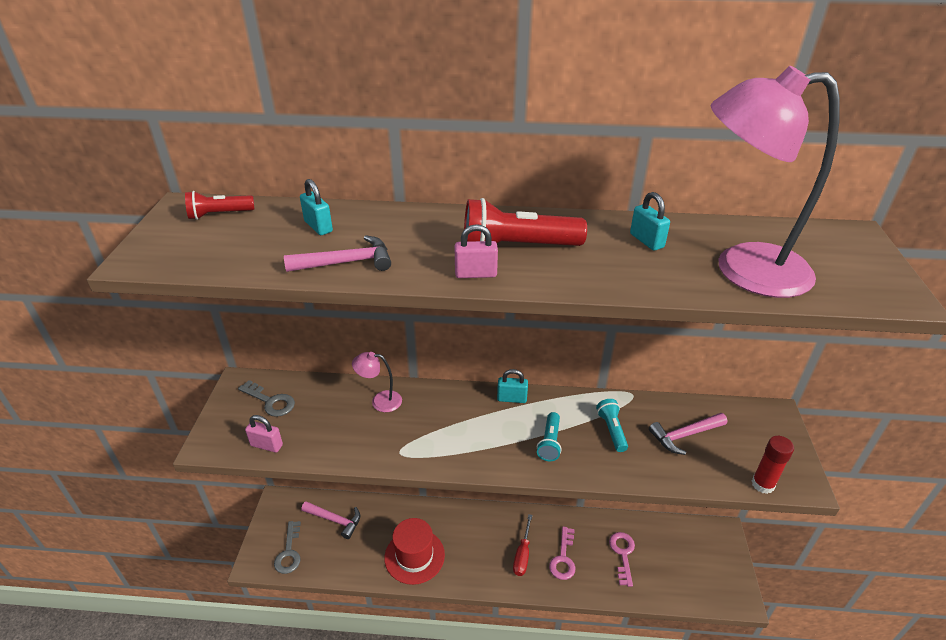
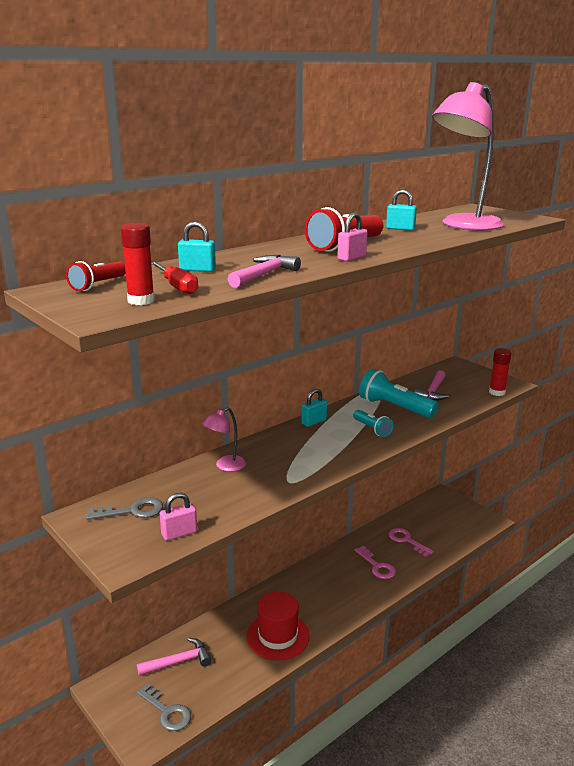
camera: 45 degrees left, 15 degrees down
(198, 253) = (141, 301): none -> red glue stick
(522, 555) = (350, 582): red screwdriver -> red screwdriver (177, 287)
(611, 430) = (394, 407): turquoise flashlight -> turquoise flashlight, size x1.76

